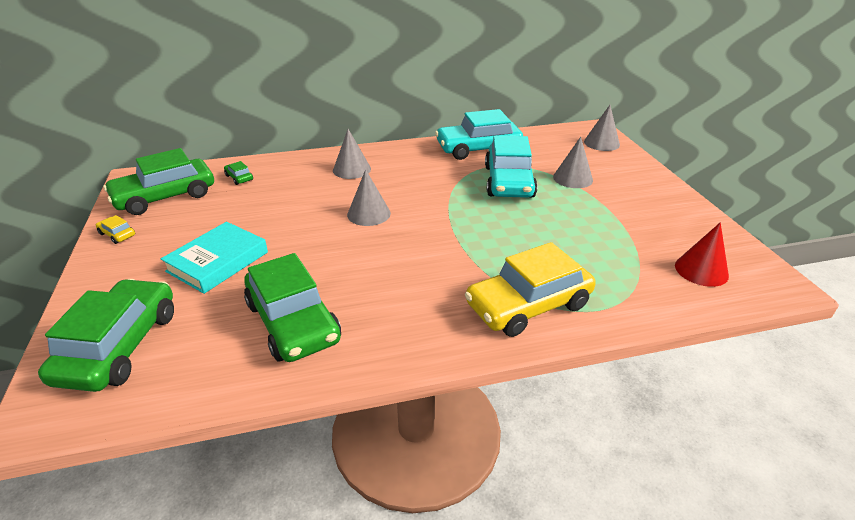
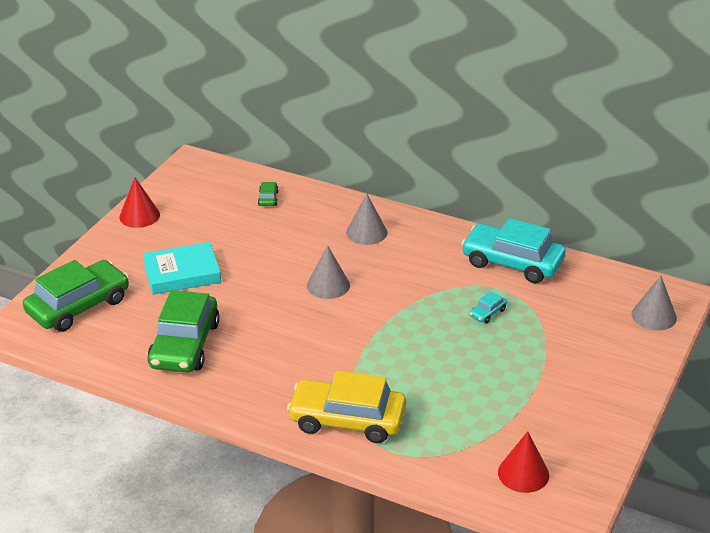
camera: 40 degrees right, 0 degrees up
(117, 234) = (139, 216): yellow car -> red cone
(165, 196) = (198, 193): green car -> none
(509, 182) = (487, 313): turquoise car -> turquoise car, size x0.40
(573, 178) = (554, 339): grey cone -> none

